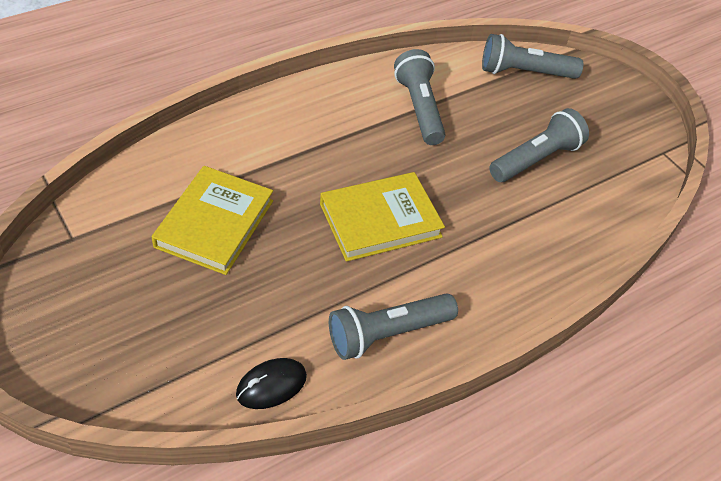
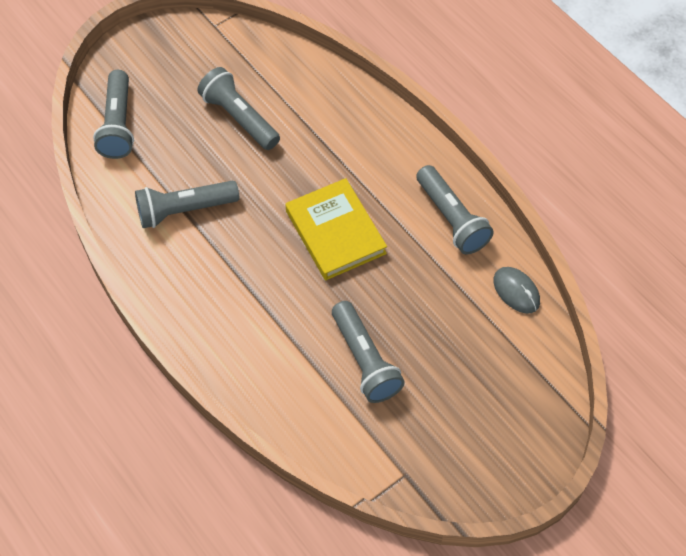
camera: 90 degrees left, 10 degrees up
(214, 223) = (365, 360): yellow book -> grey flashlight
(271, 385) = (516, 291): black mouse -> grey mouse

